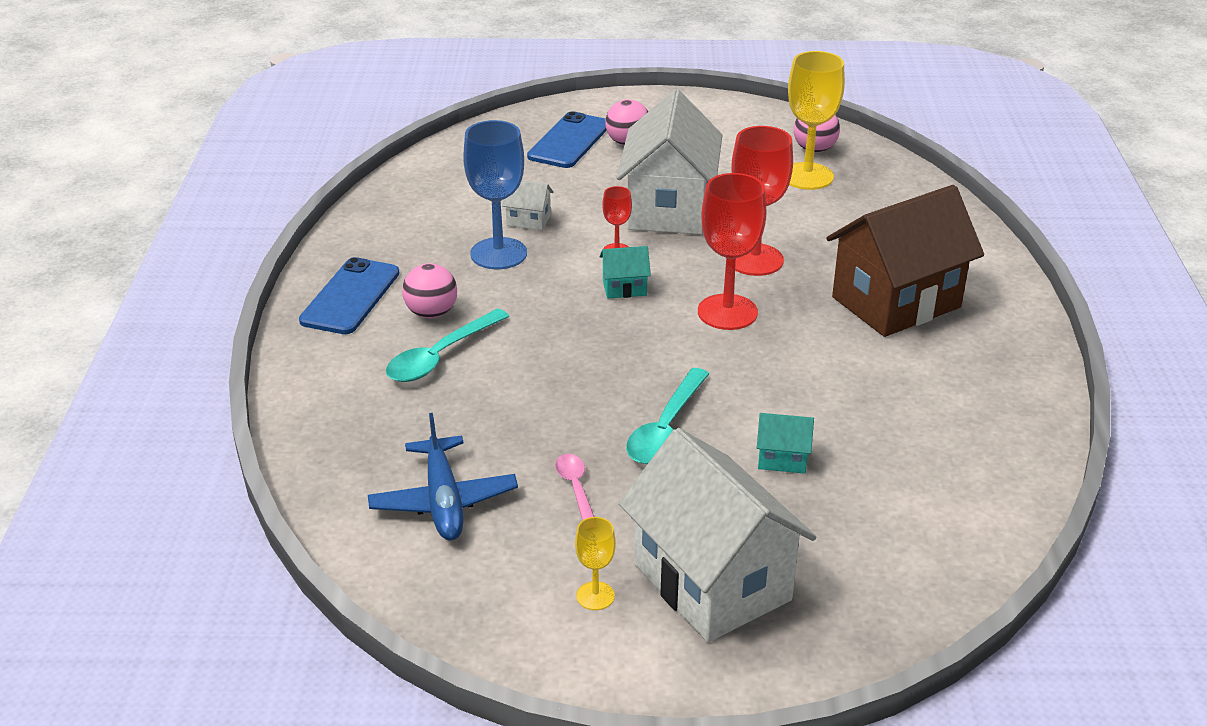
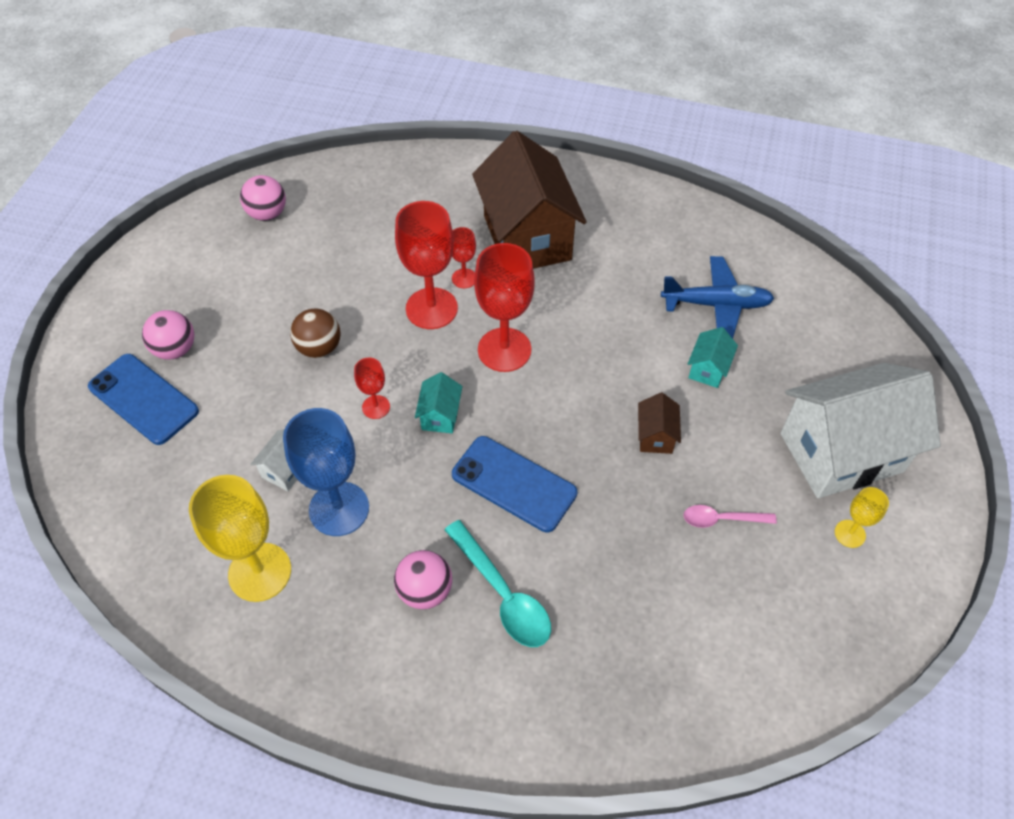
camera: 75 degrees left, 20 degrees up
(350, 297) = (366, 668): blue phone -> blue phone (514, 484)
(444, 501) = (721, 627): blue plane -> blue plane (716, 304)
(665, 429) = (655, 436): turquoise spoon -> brown house
(669, 209) = (319, 348): white house -> brown ball
(807, 176) = (311, 233): yellow goblet -> yellow goblet (260, 572)
(808, 272) = (464, 278): none -> red goblet

